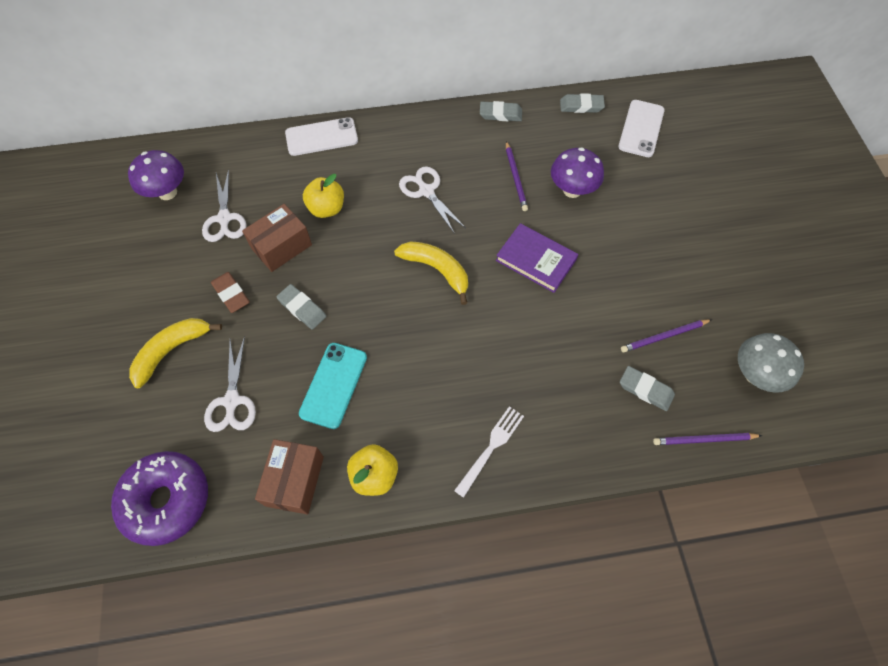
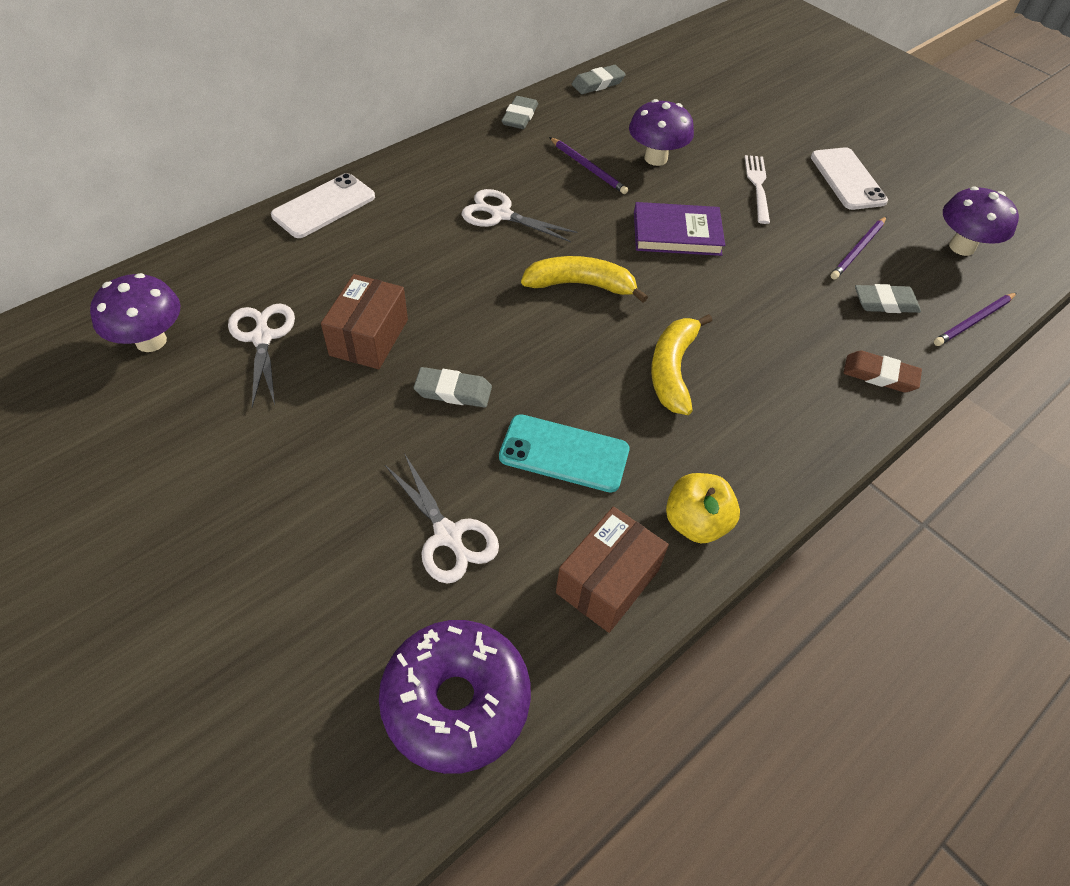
camera: 35 degrees left, 10 degrees down
(172, 350) = (312, 519): yellow banana -> yellow banana (672, 370)
(224, 218) = (262, 338): white scissors -> white scissors turned 150 degrees counterclockwise
(231, 294) = (343, 416): brown eraser -> brown eraser (879, 375)
(295, 481) = (607, 581): brown box -> brown box turned 60 degrees clockwise
(327, 208) = (394, 276): yellow apple -> none
(334, 385) = (564, 453): turquoise phone -> turquoise phone turned 60 degrees counterclockwise
(491, 448) = (792, 429): white fork -> white fork (757, 186)
(500, 114) = (520, 116): grey eraser -> grey eraser turned 45 degrees counterclockwise
(641, 128) = (673, 84): white phone -> white phone (847, 179)
(755, 374) = (961, 247): grey mushroom -> purple mushroom

